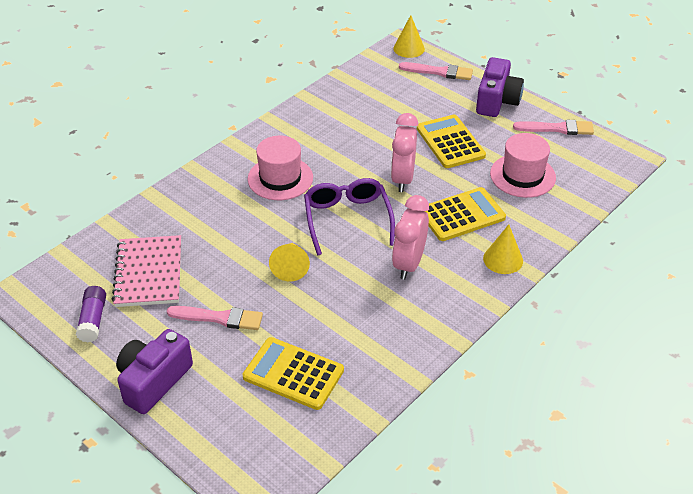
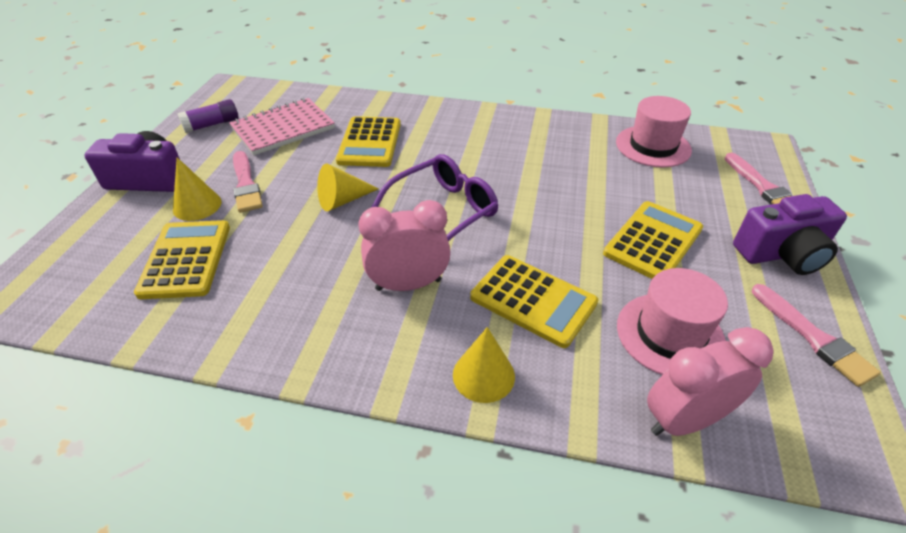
camera: 60 degrees right, 0 degrees up
(223, 227) = (370, 142): none -> yellow calculator
(280, 178) = (465, 148): pink hat -> pink hat (653, 146)
(402, 179) = (547, 227): pink clock -> pink clock (684, 420)
(409, 48) = (767, 152): yellow cone -> yellow cone (197, 205)

